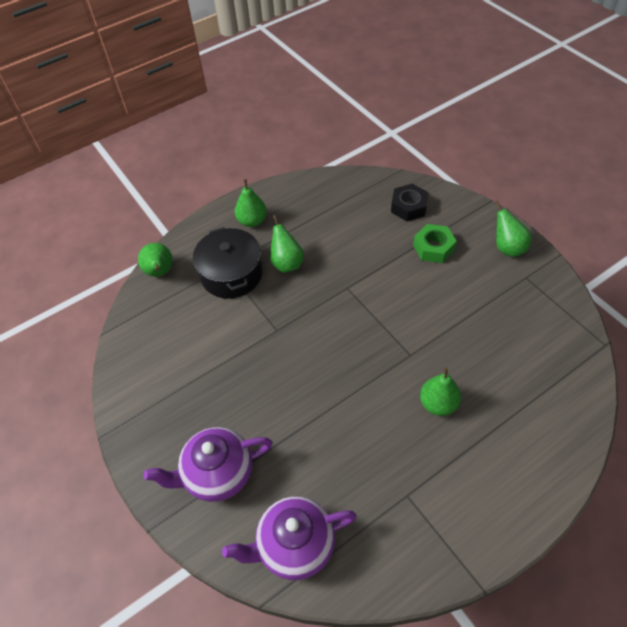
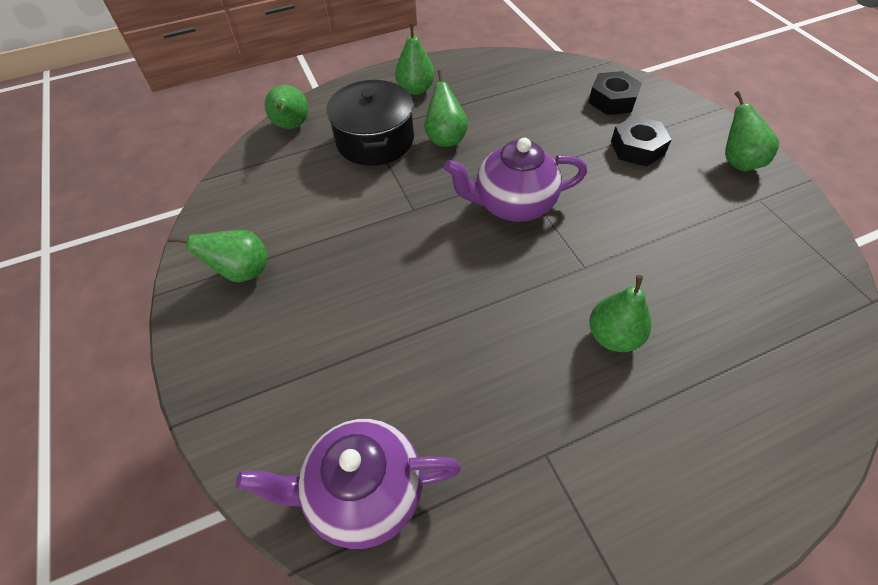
camera: 10 degrees right, 0 degrees up
(161, 405) = (242, 272): none -> green pear
(217, 473) = (286, 370): purple teapot -> purple teapot (513, 204)
(433, 248) = (637, 148): green nut -> black nut

